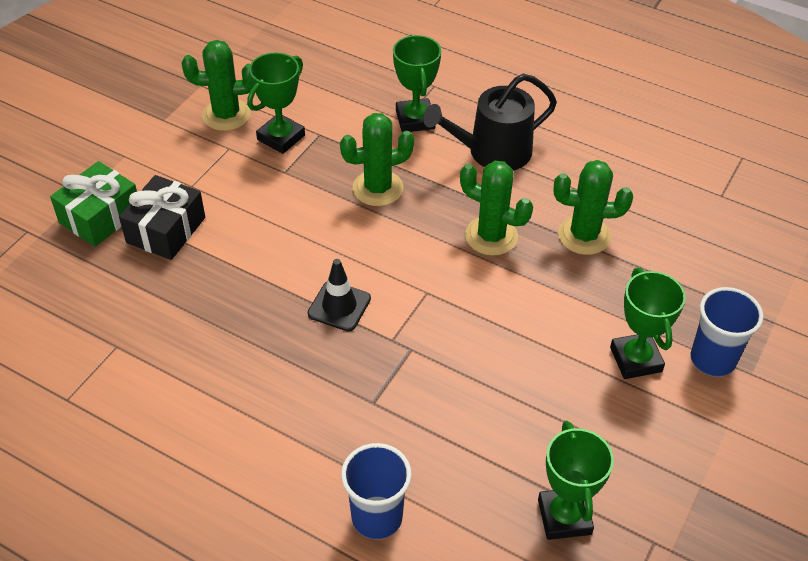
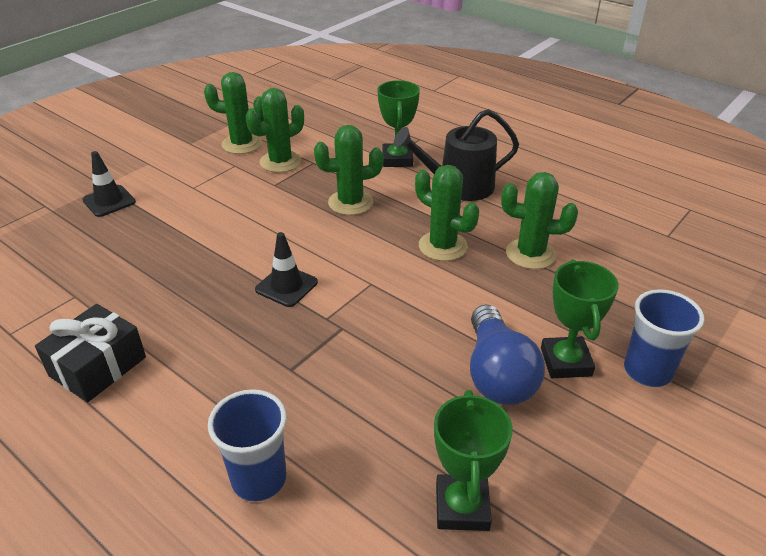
camera: 10 degrees right, 10 degrees down
(100, 216) = (109, 201): green gift -> black traffic cone
(166, 230) = (158, 215): black gift -> black gift (98, 366)
(281, 137) = (280, 162): green trophy -> green cactus
(573, 381) = (497, 374): none -> blue light bulb

